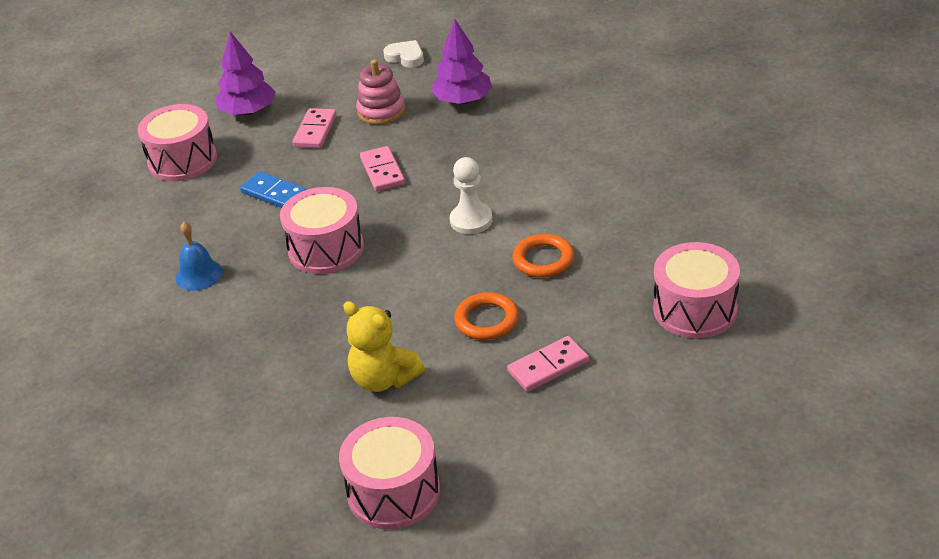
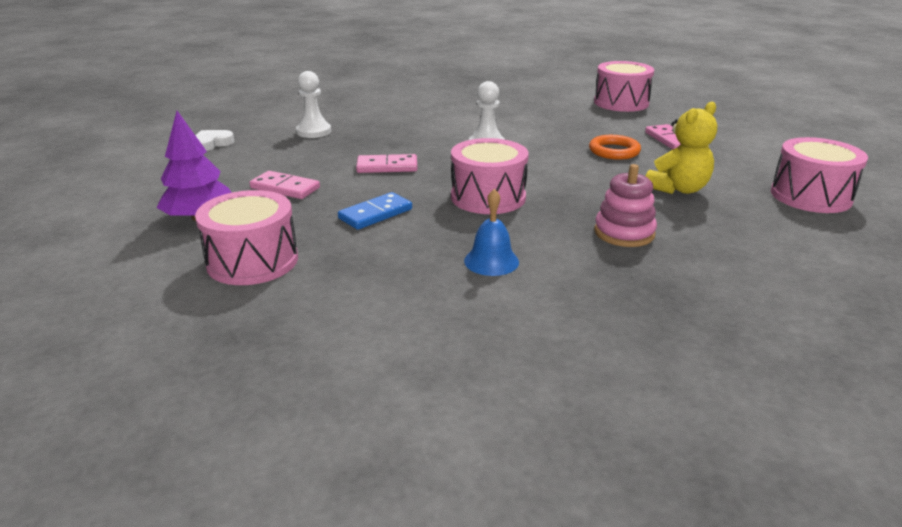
camera: 80 degrees left, 10 degrees down
(381, 111) = (289, 159): pink stacking toy -> pink stacking toy (624, 233)
(463, 100) = (314, 131): purple tree -> white pawn
(543, 260) = (550, 130): orange ring -> none

